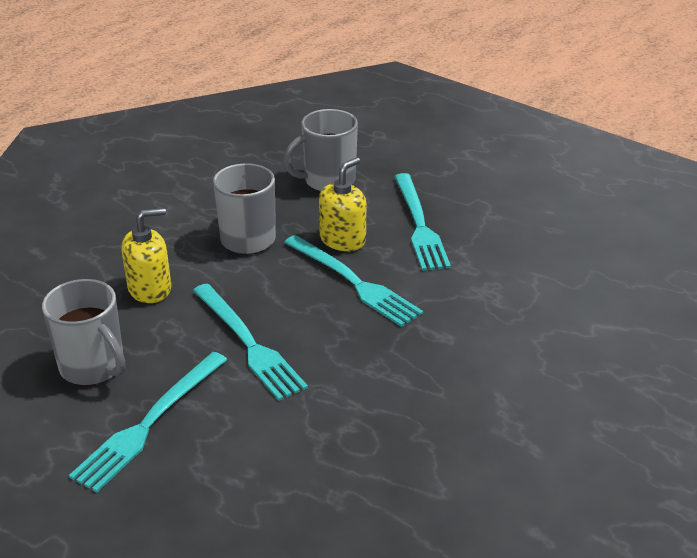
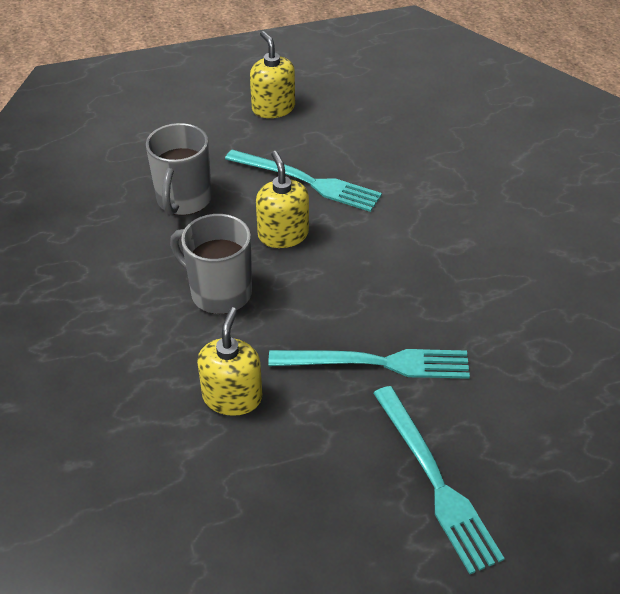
camera: 55 degrees left, 10 degrees up
(93, 367) = (319, 491): grey mug -> none
(353, 282) = (349, 257): turquoise fork -> none
(488, 172) = (273, 108): none -> yellow soap dispenser

